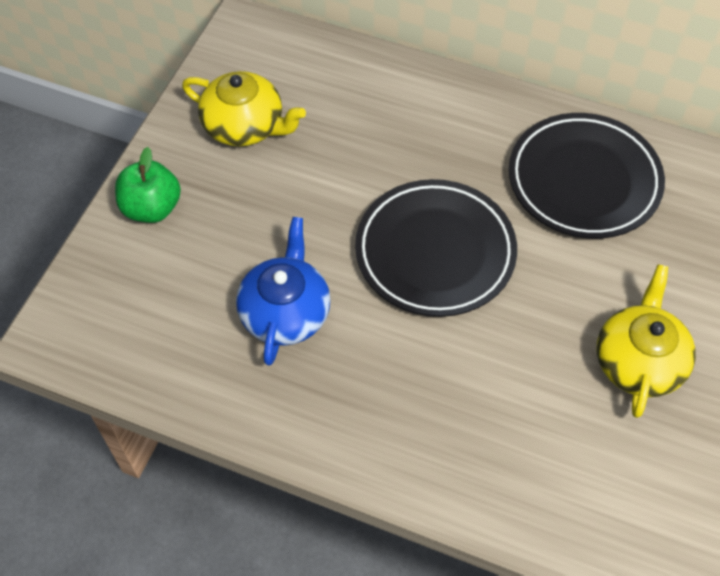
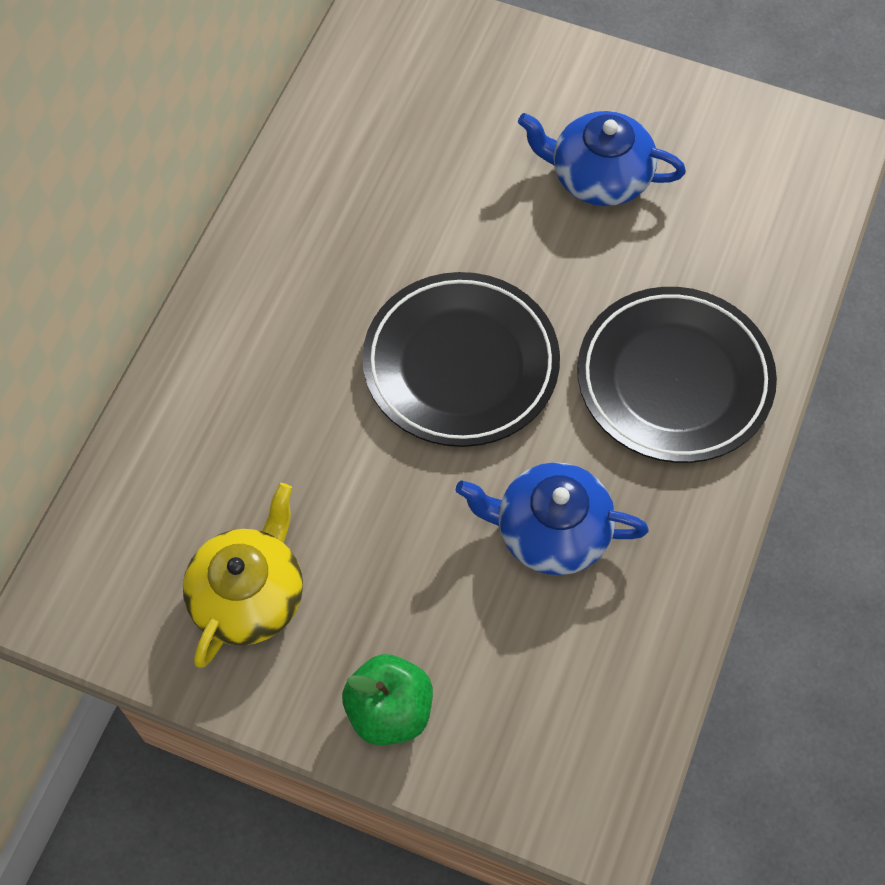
camera: 90 degrees left, 5 degrees up
(584, 181) = (357, 203): black plate -> black plate (674, 380)
(638, 361) = (598, 176): yellow teapot -> blue teapot

